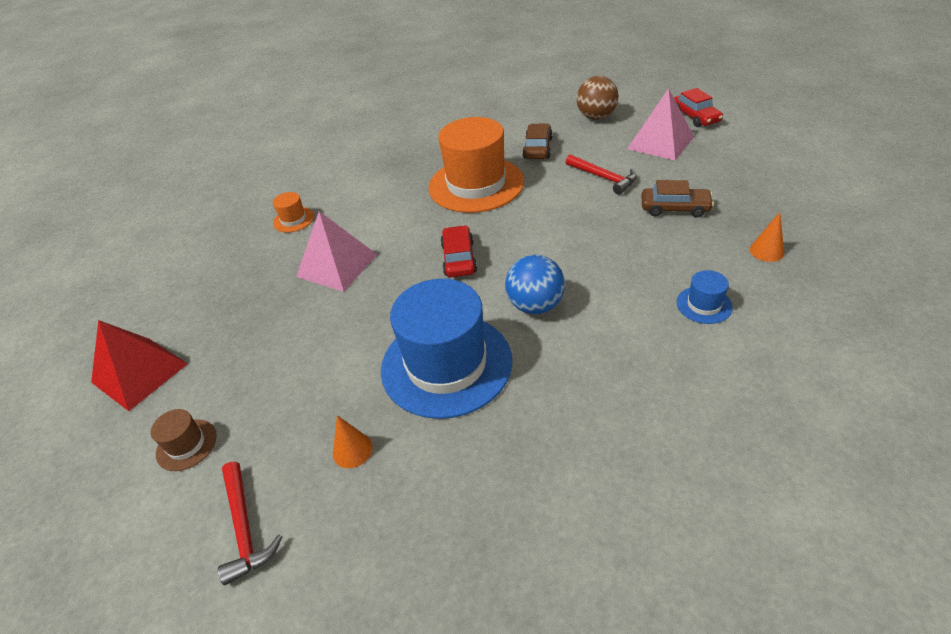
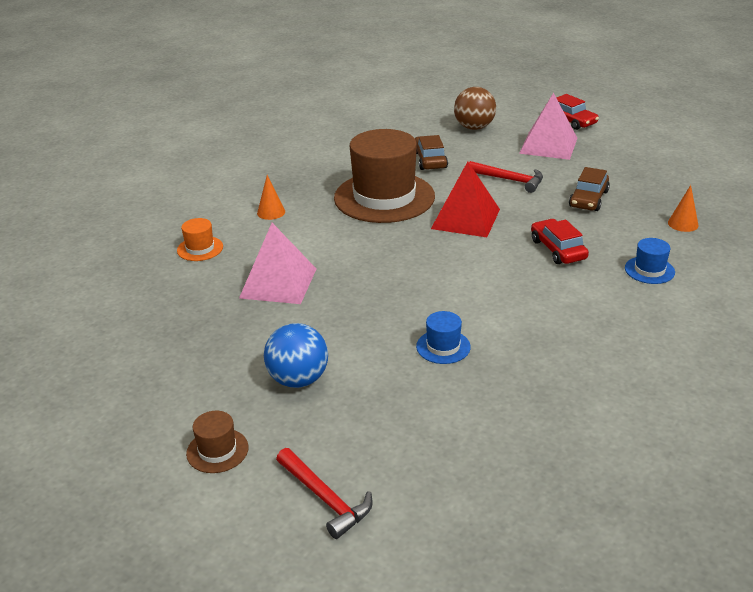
camera: 20 degrees left, 10 degrees down
(139, 373) = (117, 403): red pyramid -> red pyramid (465, 219)
(352, 450) = (393, 424): orange cone -> orange cone (271, 212)
(446, 364) = (443, 347): blue hat -> blue hat, size x0.42
(459, 258) = (404, 262): red car -> red car (558, 249)
(476, 184) = (384, 197): orange hat -> brown hat
(535, 305) = (501, 290): blue ball -> blue ball (298, 380)
(674, 208) = (588, 199): brown car -> brown car turned 120 degrees clockwise

